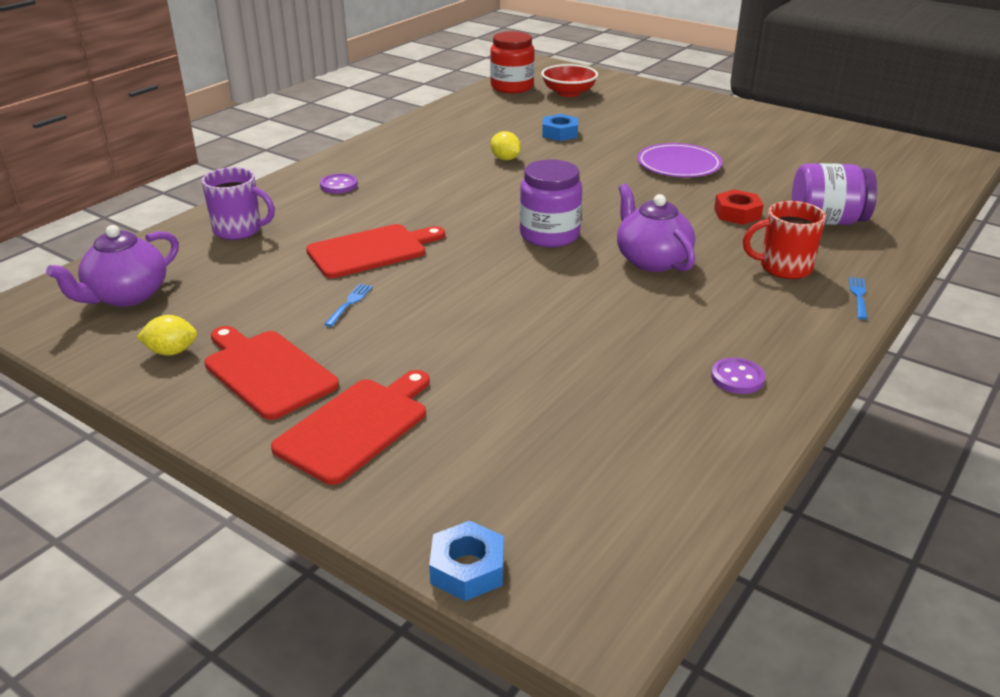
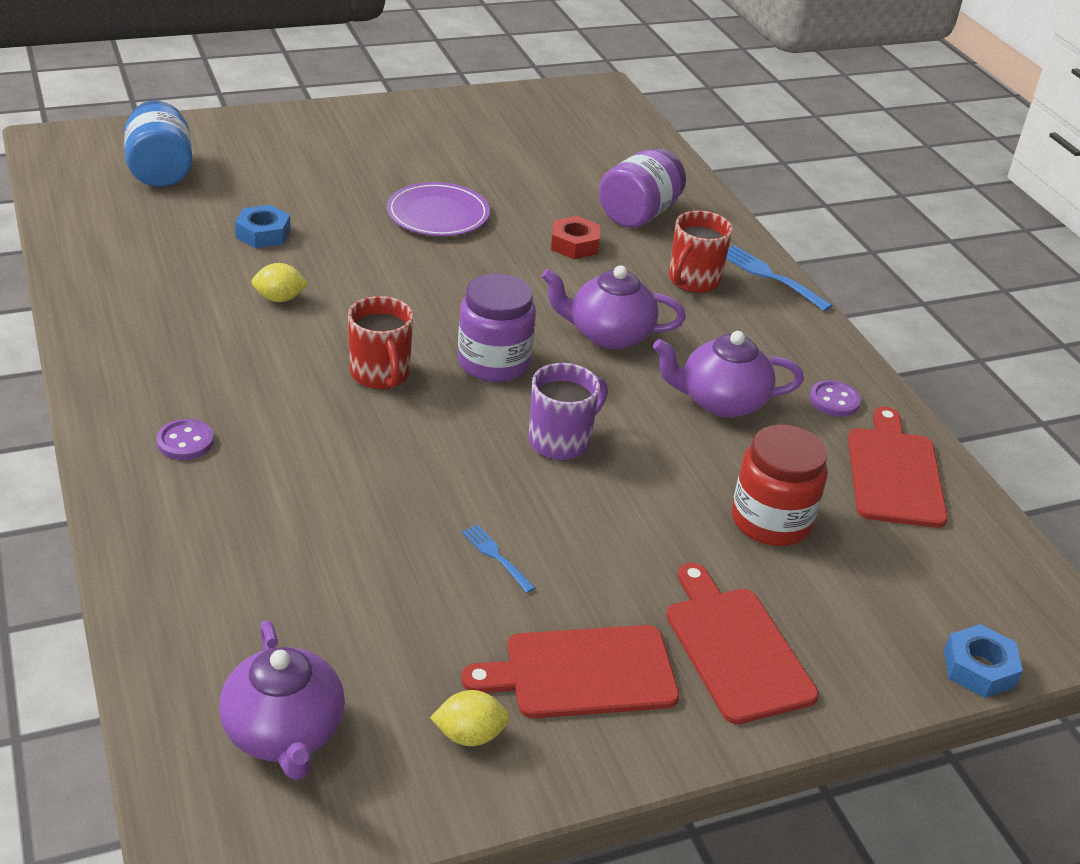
camera: 60 degrees left, 5 degrees up
(171, 352) = (469, 735): yellow lemon -> yellow lemon turned 60 degrees clockwise
(239, 230) = (211, 571): purple mug -> purple mug (561, 441)
(371, 250) = (392, 490): red cutting board -> red cutting board (894, 473)
(479, 208) = (380, 374): none -> red mug
(512, 87) = (80, 193): red jar -> red jar (771, 521)
(568, 93) = (160, 171): red bowl -> blue jar
(647, 328) = (721, 401): none -> purple teapot
(859, 296) = (771, 277): blue fork -> blue fork, size x1.67

